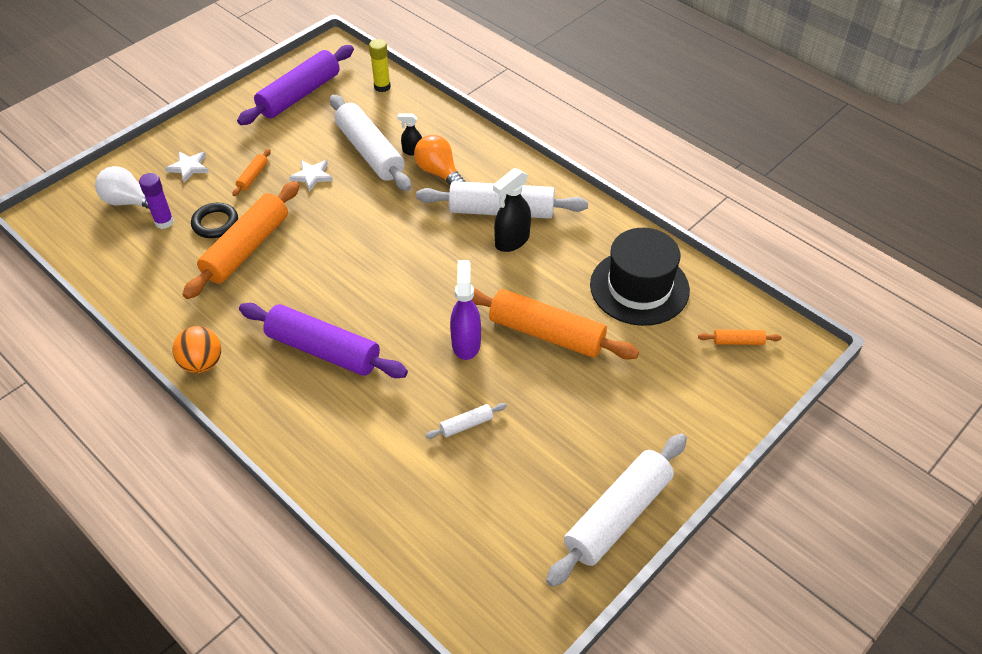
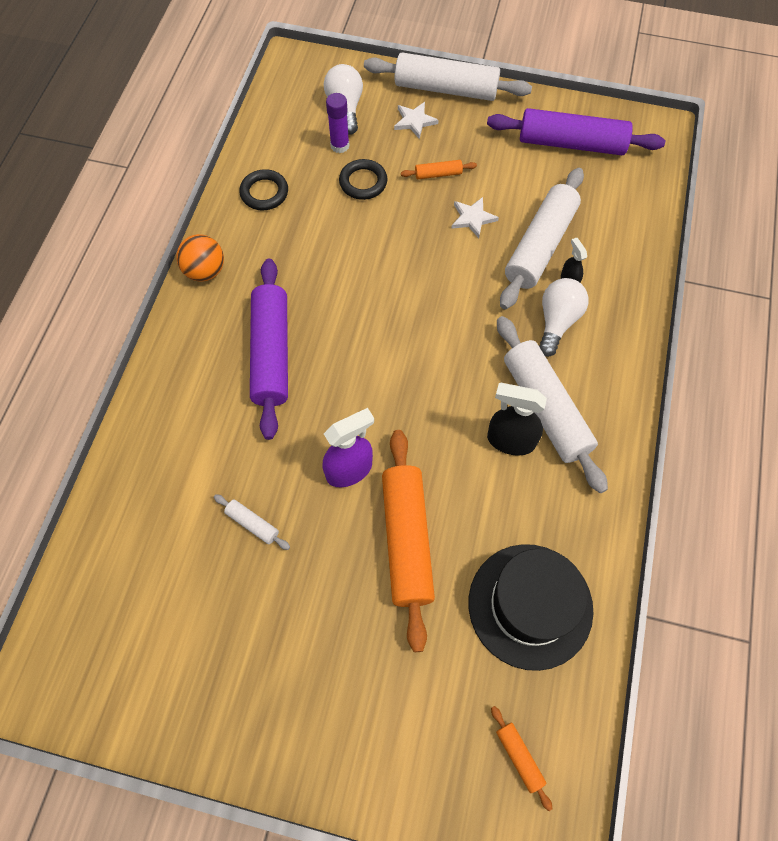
camera: 60 degrees right, 15 degrees up
(161, 290) = (264, 193): none -> black ring
(247, 248) = (350, 223): orange rolling pin -> none
(382, 87) = (639, 202): yellow glue stick -> none
(439, 173) = (557, 321): orange light bulb -> white light bulb
(617, 515) = (217, 726): white rolling pin -> white rolling pin (446, 89)

